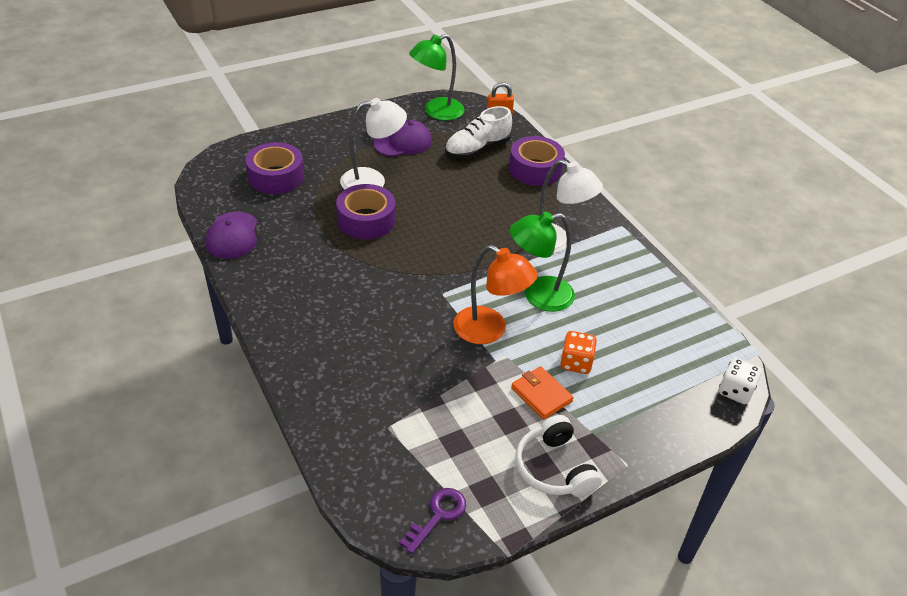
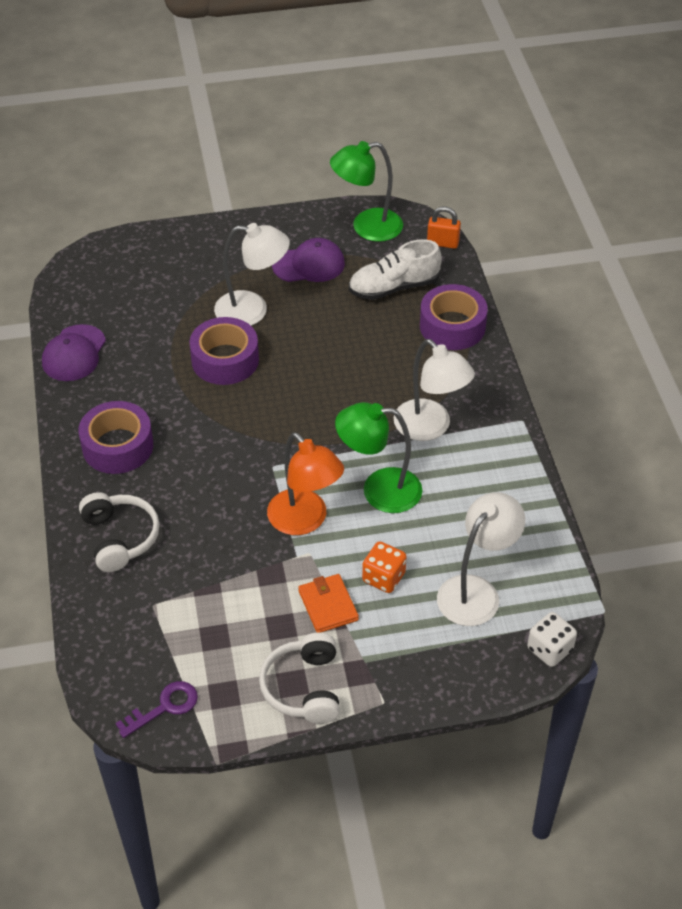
camera: 20 degrees right, 5 degrees up
(276, 177) = (146, 287): purple tape -> purple tape (117, 446)
(334, 376) = (120, 538): none -> white headphones
(654, 358) = (476, 591): none -> white lamp

